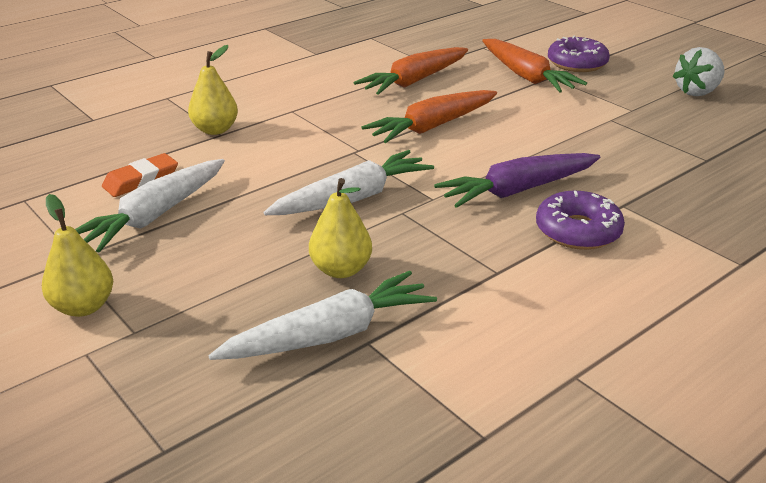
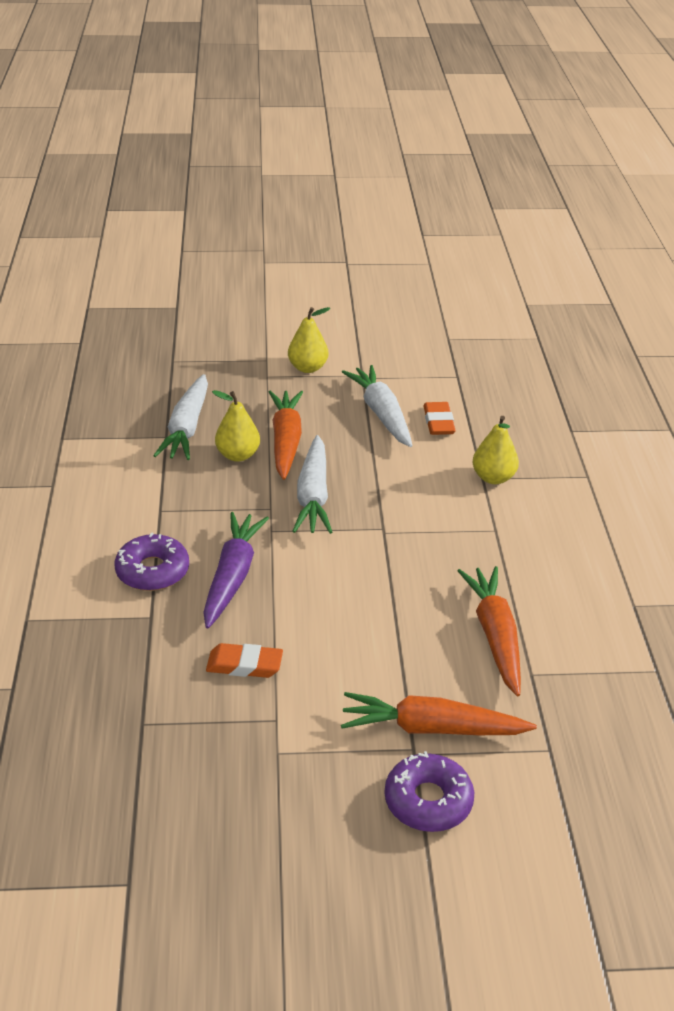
camera: 125 degrees right, 5 degrees up
(432, 127) = (382, 592): orange carrot -> orange carrot (286, 441)
(591, 147) = (244, 665): none -> orange eraser
(697, 92) = (256, 848): white strawberry -> none

